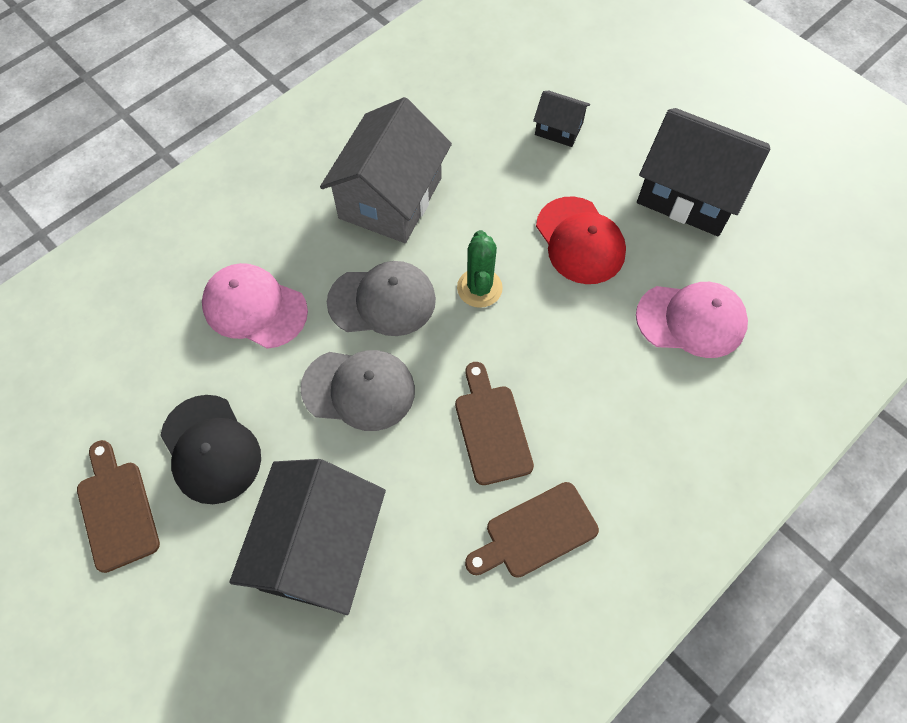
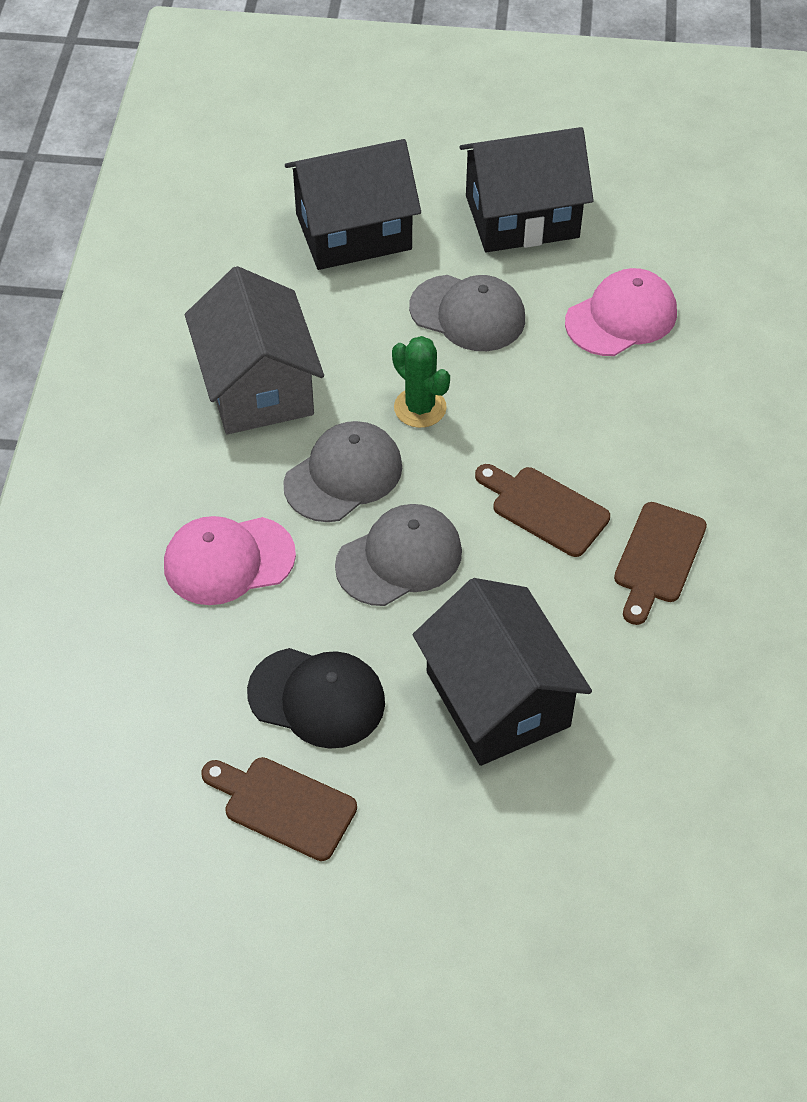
camera: 40 degrees left, 10 degrees down
(559, 129) = (353, 231): black house -> black house, size x2.09
(580, 241) = (468, 313): red cap -> grey cap

